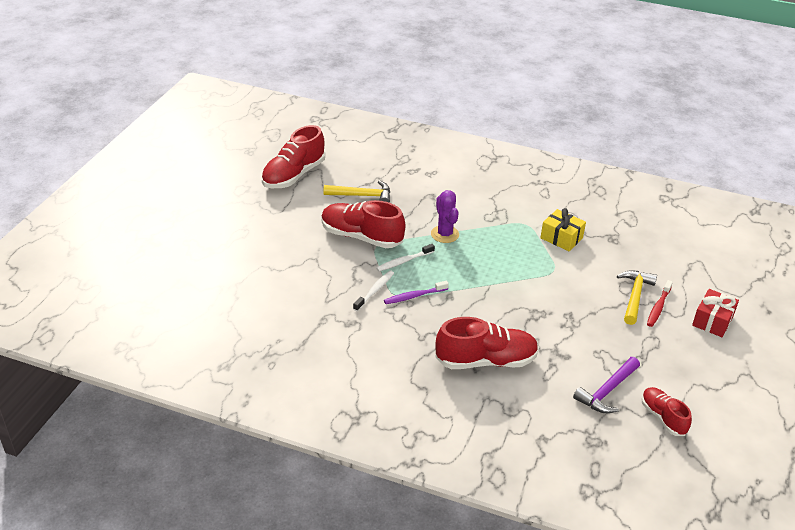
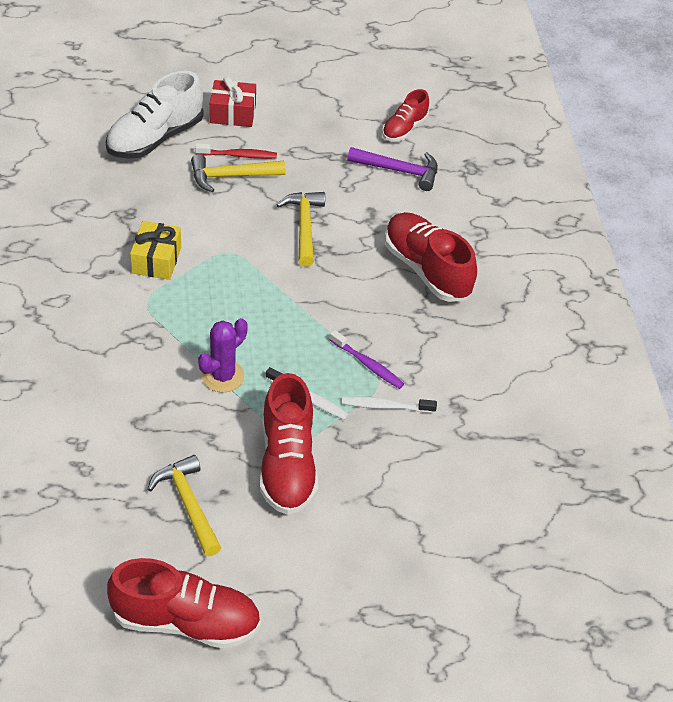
camera: 120 degrees left, 10 degrees up
(563, 314) = (304, 226): none -> yellow hammer
(692, 273) = (155, 138): none -> white shoe

